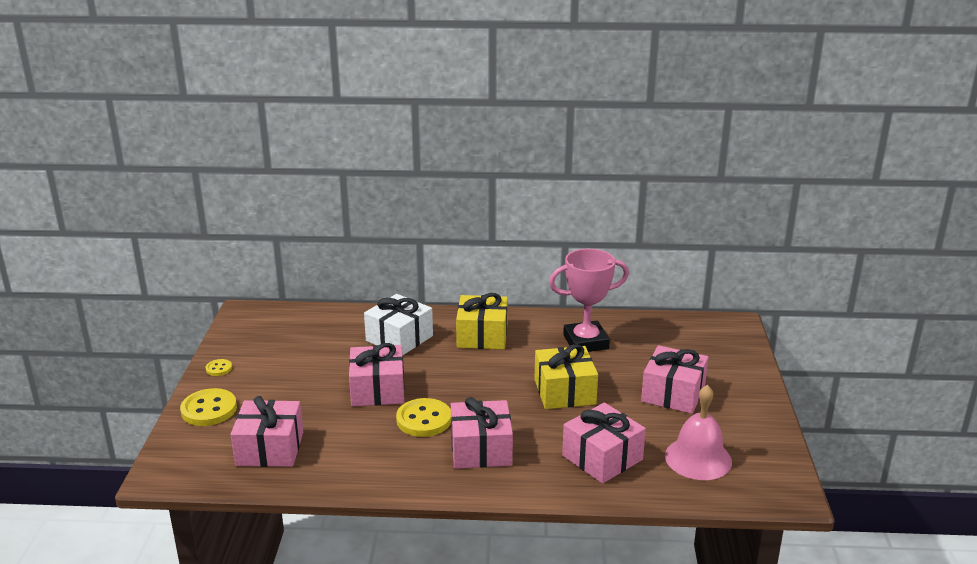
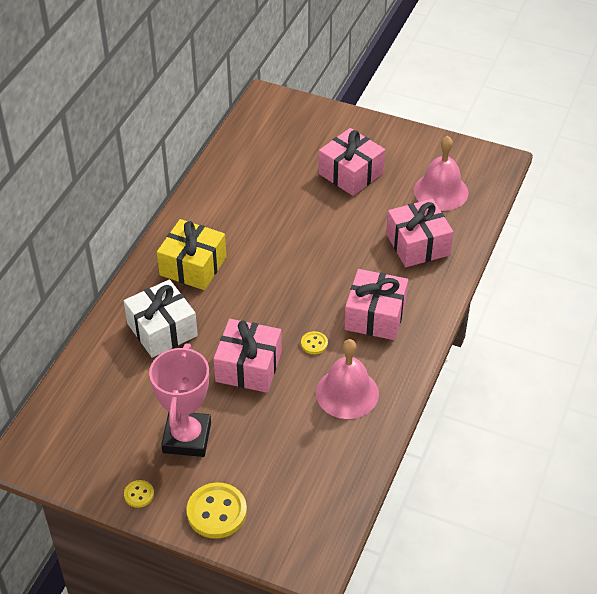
camera: 70 degrees left, 20 degrees up
(270, 448) = (309, 468): pink gift -> none
(370, 452) = (347, 393): none -> pink bell
(424, 420) = (314, 343): yellow button -> yellow button, size x0.50
(564, 392) = (316, 237): yellow gift -> none
(585, 342) = (244, 199): pink trophy -> pink trophy (187, 437)

